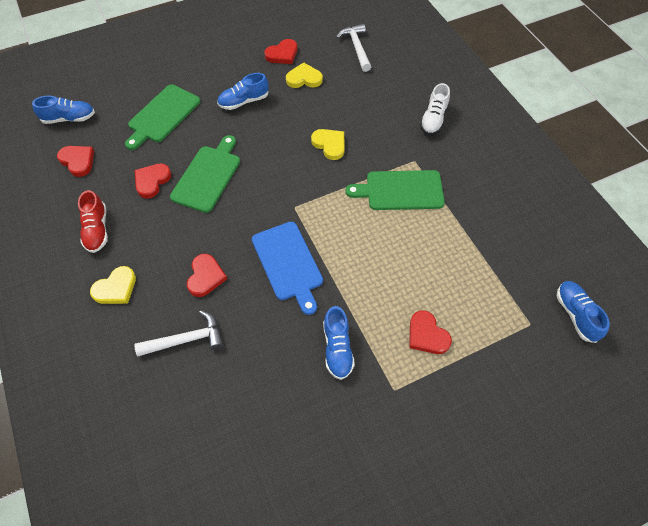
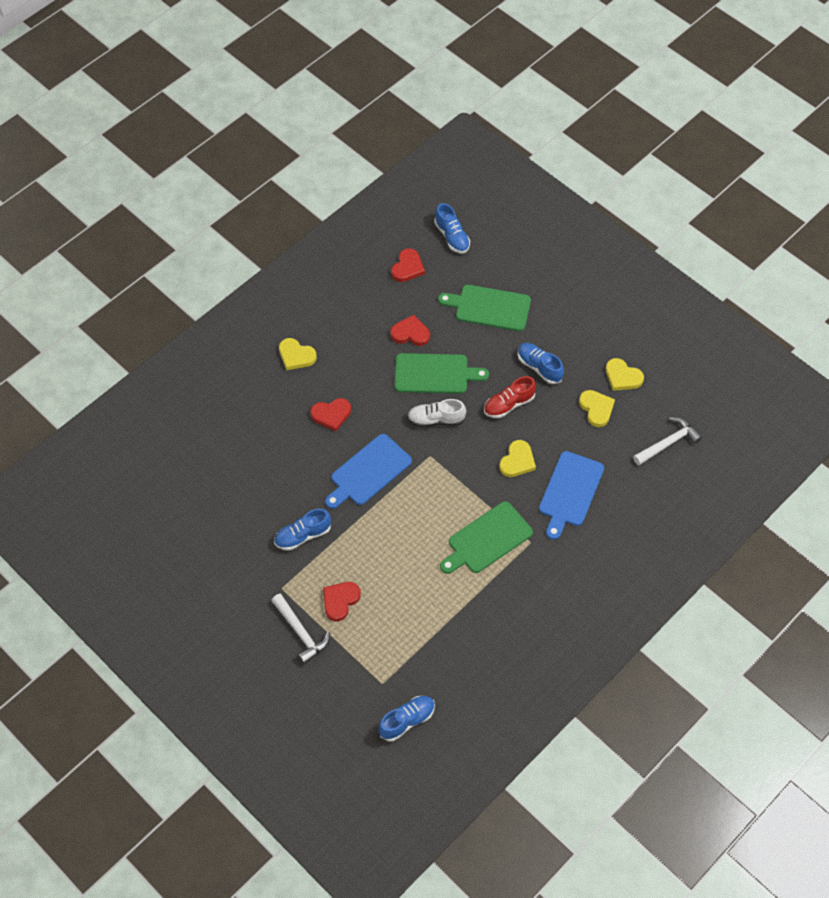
camera: 70 degrees right, 0 degrees up
(97, 230) = (344, 316): red shoe -> red shoe (508, 404)
(186, 339) = (271, 424): white hammer -> white hammer (301, 632)
(282, 54) = (622, 377): red heart -> yellow heart
(376, 119) = (570, 492): none -> blue cutting board
(400, 190) = (487, 539): green cutting board -> green cutting board turned 105 degrees counterclockwise
(433, 119) = (595, 546): white shoe -> white shoe (436, 420)

